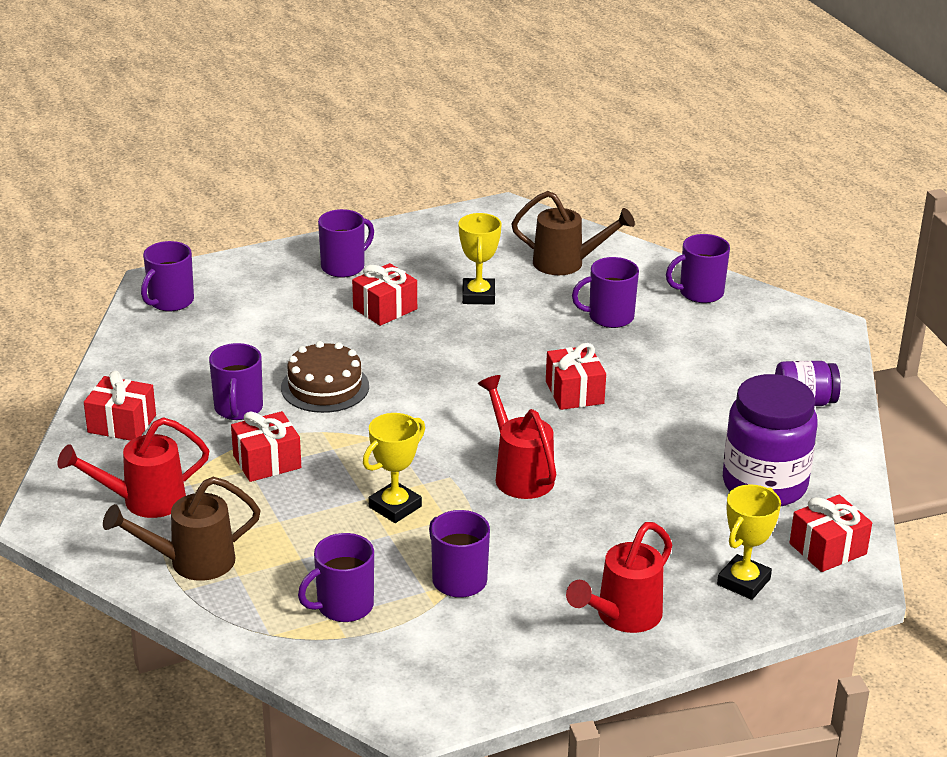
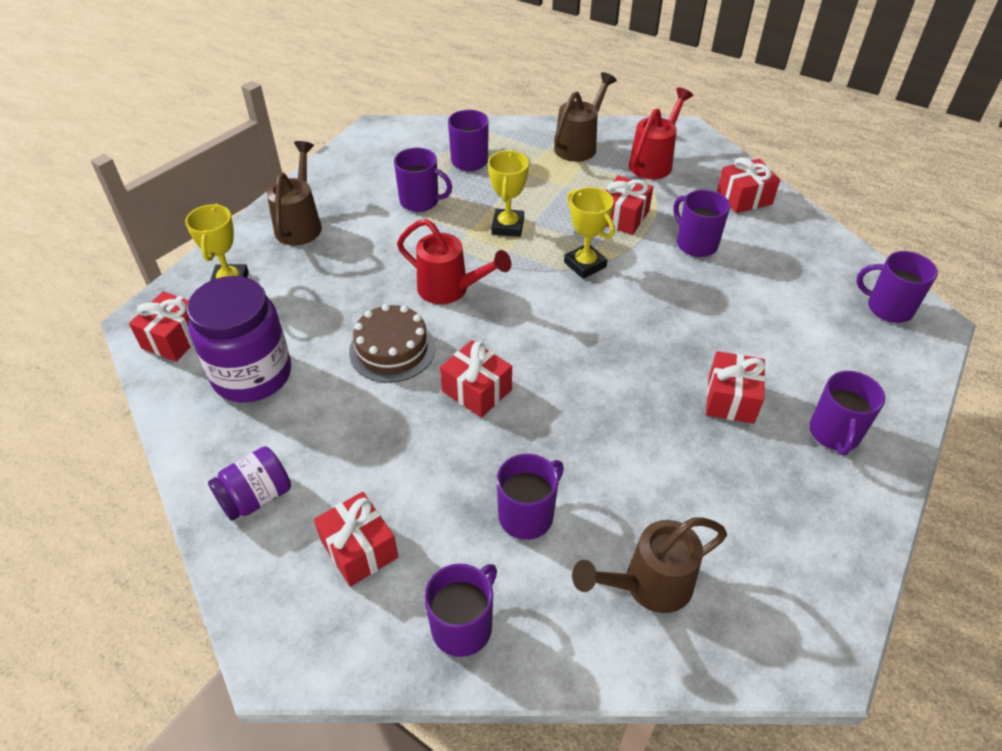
camera: 145 degrees right, 15 degrees up
(170, 301) = (888, 308): purple mug -> purple mug turned 60 degrees counterclockwise
(325, 387) = (667, 291): brown cake -> brown cake (392, 349)
(478, 296) = (676, 468): yellow trophy -> yellow trophy (585, 265)
(622, 617) = (300, 224): red watering can -> brown watering can
(742, 347) = (359, 549): none -> red gift

